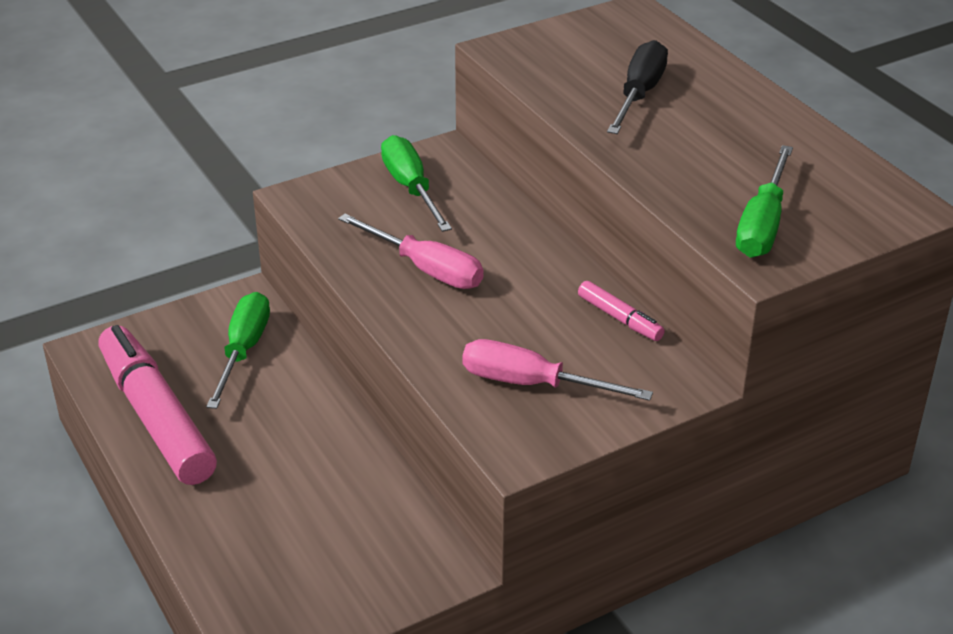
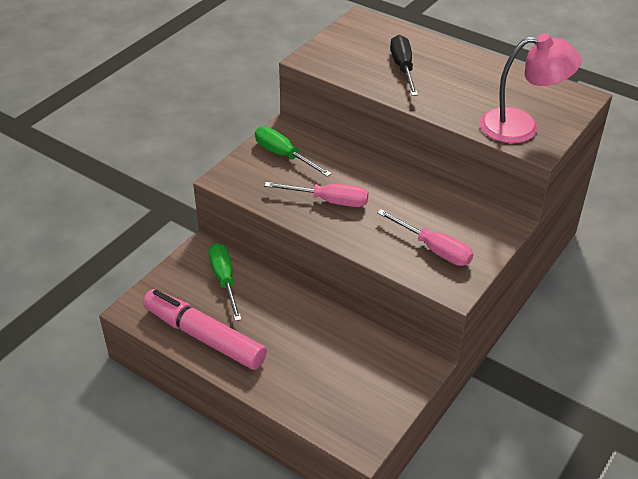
camera: 25 degrees left, 5 degrees up
(532, 384) = (434, 249): pink screwdriver -> pink screwdriver turned 135 degrees counterclockwise
(620, 318) = (450, 198): pink marker -> none
(762, 225) = (521, 126): green screwdriver -> pink lamp

